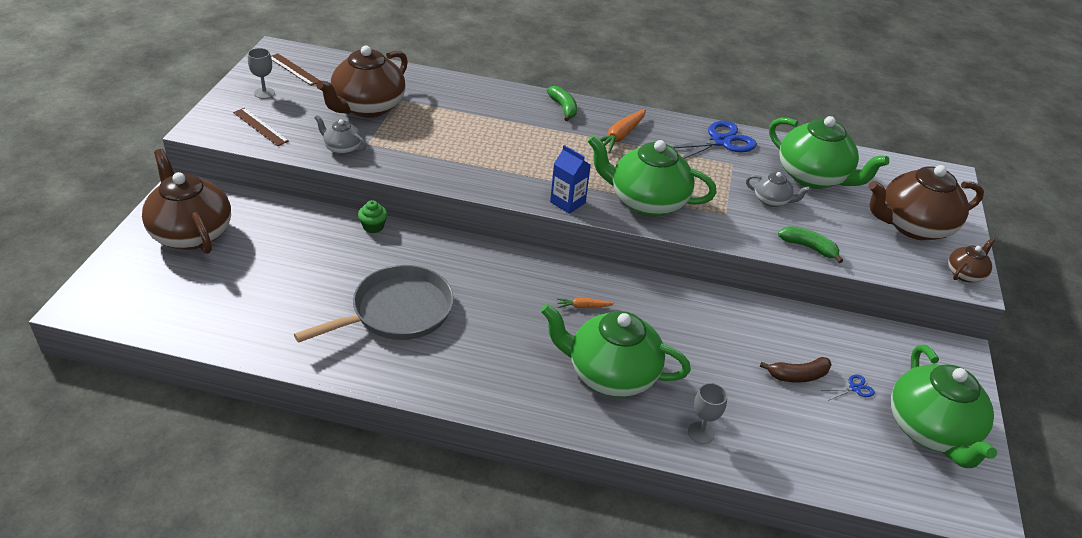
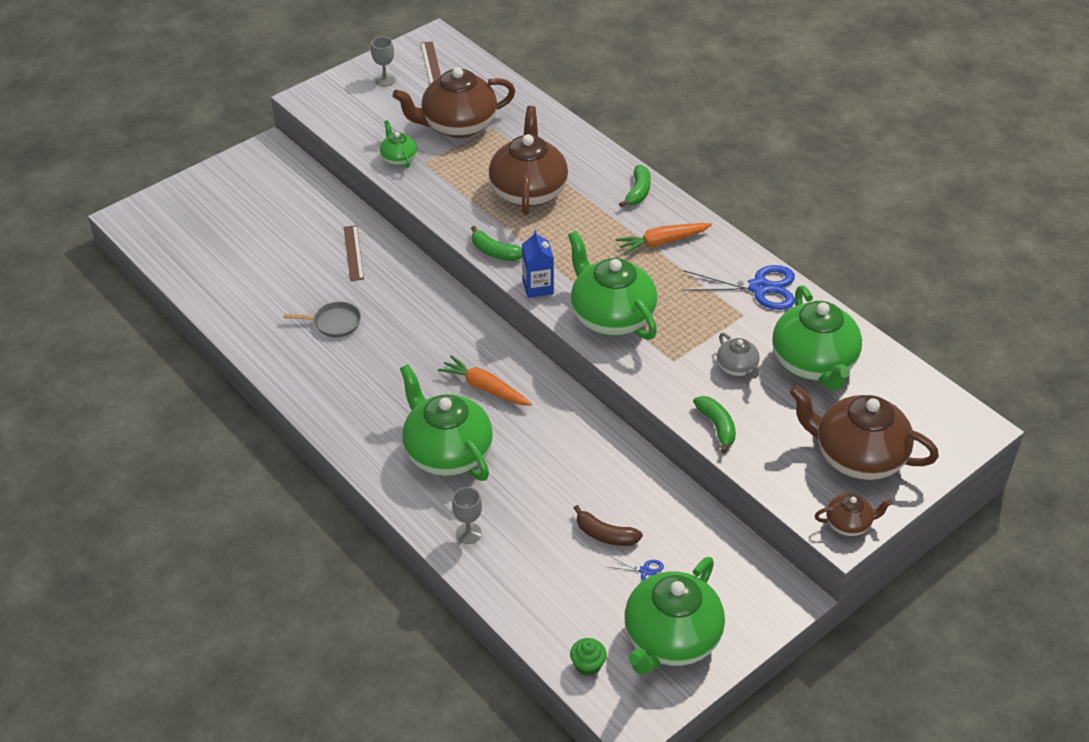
camera: 40 degrees right, 5 degrees up
(191, 233) = (244, 190): brown teapot -> brown teapot (528, 191)
(260, 127) = (352, 113): brown ruler -> brown ruler (353, 253)
(342, 148) = (398, 159): grey teapot -> green teapot
(373, 226) = (384, 241): green cupcake -> green cupcake (587, 665)
(397, 311) = (334, 323): grey pan -> grey pan, size x0.50
(504, 189) = (495, 252): none -> green banana
(583, 306) = (485, 388): orange carrot -> orange carrot, size x1.84

